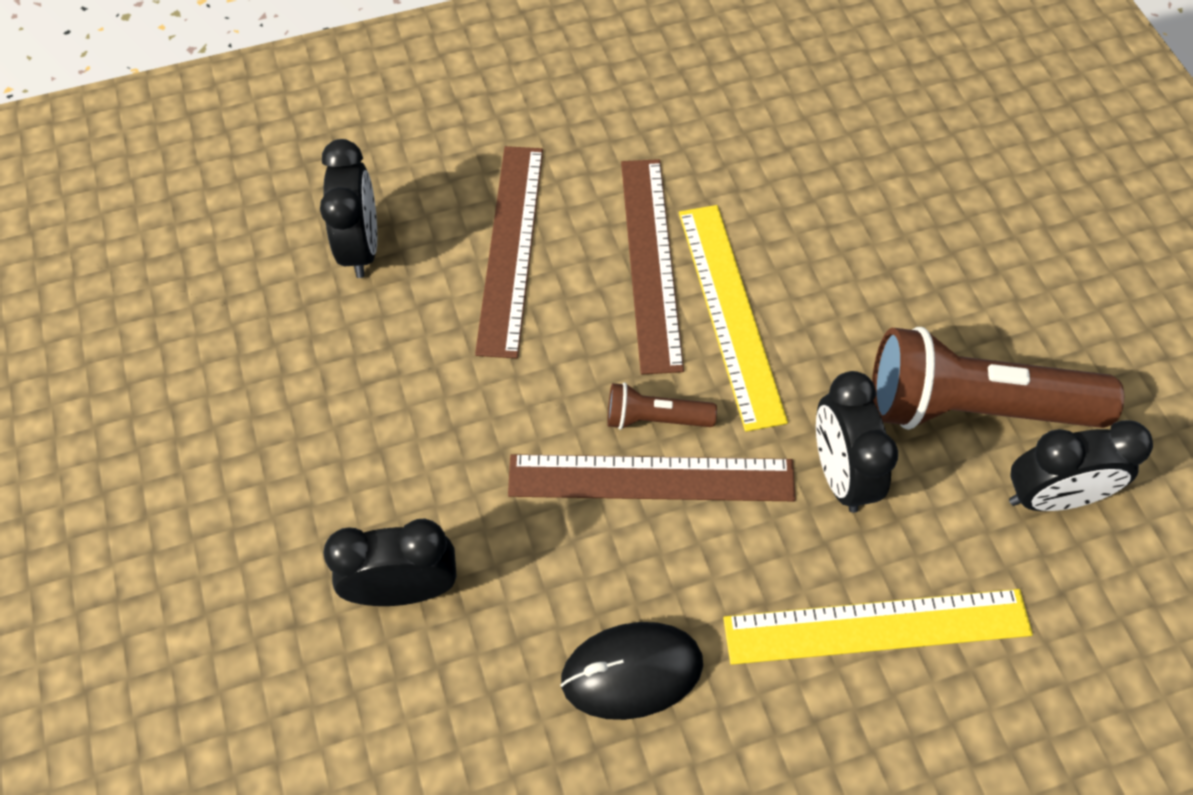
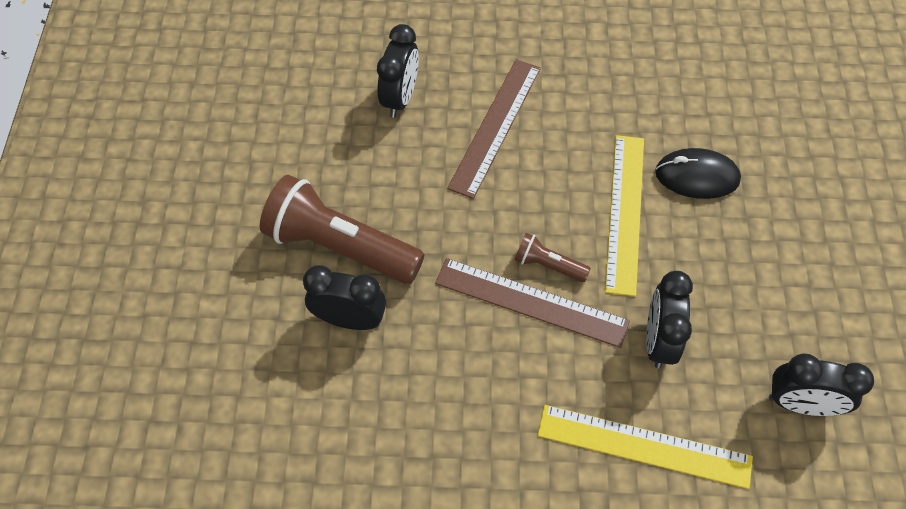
camera: 20 degrees right, 0 degrees up
(632, 672) = (472, 418): black mouse -> black mouse (697, 176)
(650, 262) = (584, 163): brown ruler -> none
(973, 407) = (769, 327): brown flashlight -> brown flashlight (340, 246)

